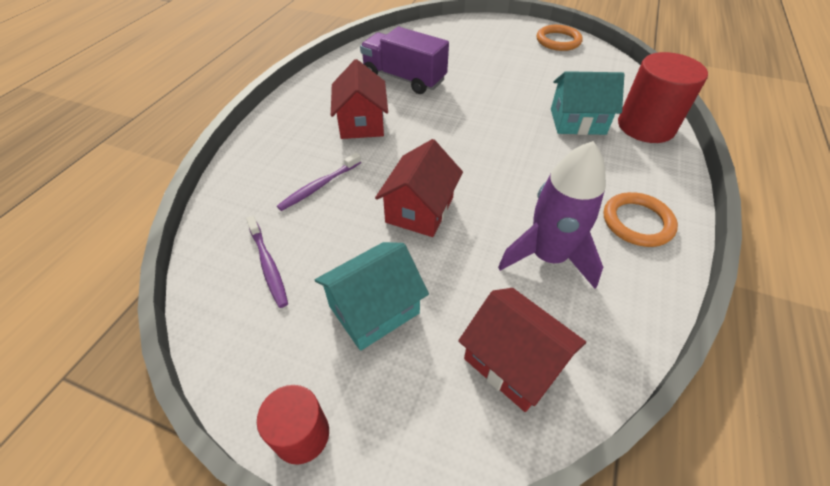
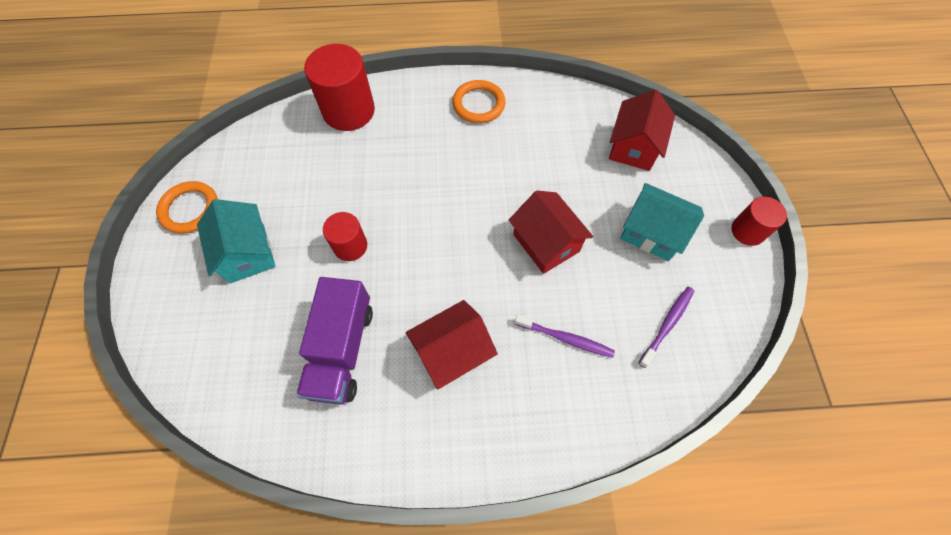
camera: 115 degrees left, 15 degrees up
(419, 210) = (546, 243): red house -> red house turned 60 degrees clockwise
(487, 97) = (350, 246): none -> red cylinder
(548, 256) = (543, 148): purple rocket -> none
(577, 121) = (362, 160): turquoise house -> turquoise house (247, 253)

